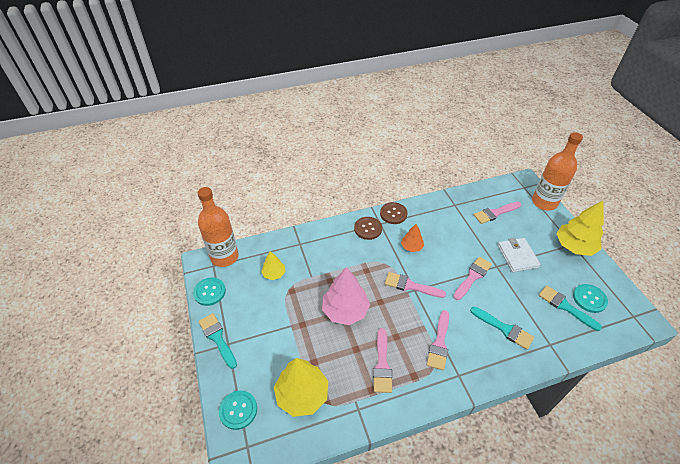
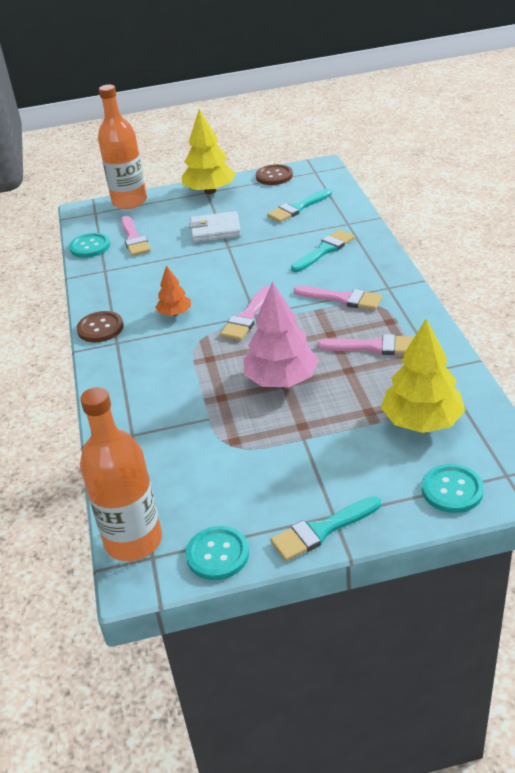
camera: 80 degrees left, 10 degrees down
(274, 274) = (193, 465): yellow tree -> none
(368, 229) = (123, 355): brown button -> brown button (274, 176)
(473, 277) = (241, 266): pink brush -> none
(589, 299) = (289, 192): turquoise button -> turquoise button (90, 247)

